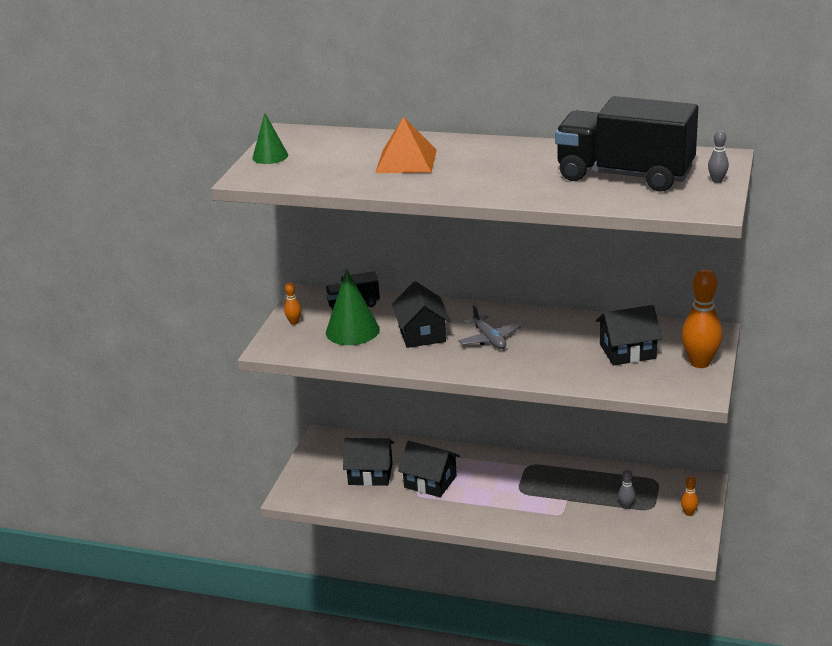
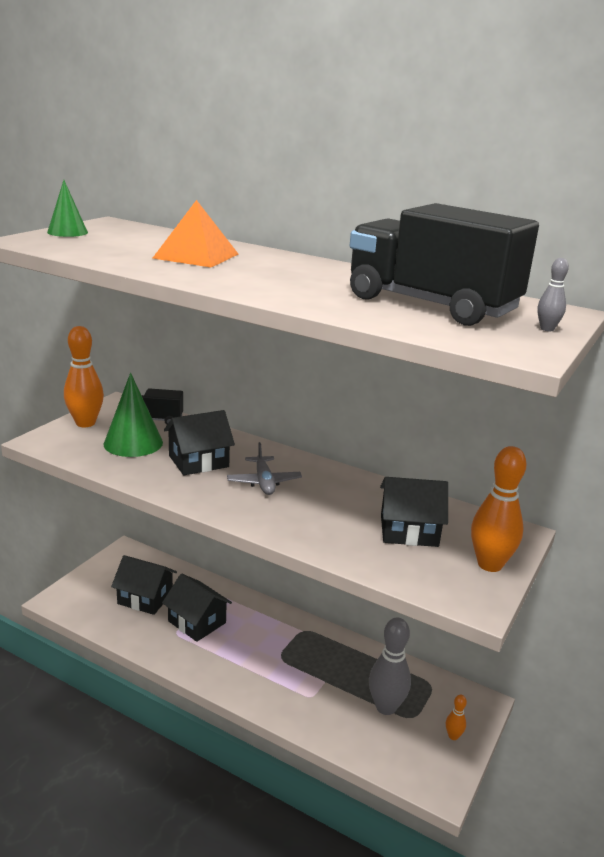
camera: 10 degrees right, 5 degrees down
(294, 322) = (85, 423): orange bowling pin -> orange bowling pin, size x2.13
(422, 334) = (198, 461): black house -> black house turned 60 degrees clockwise
(626, 506) = (386, 707): grey bowling pin -> grey bowling pin, size x2.13

